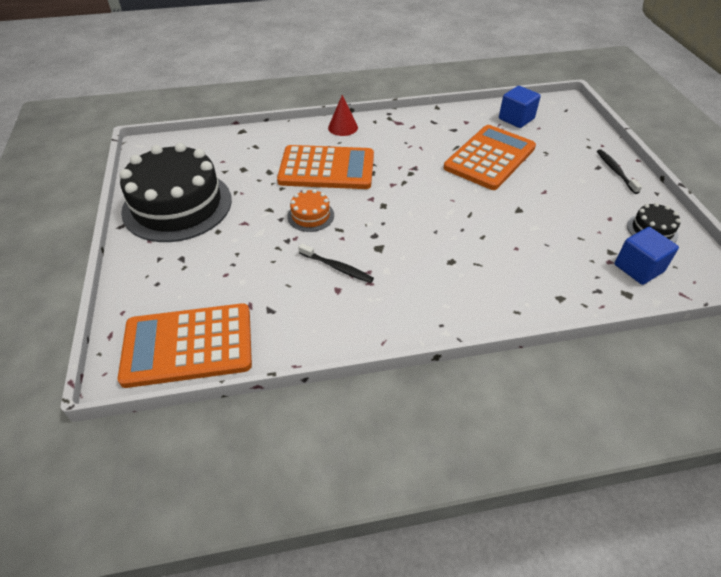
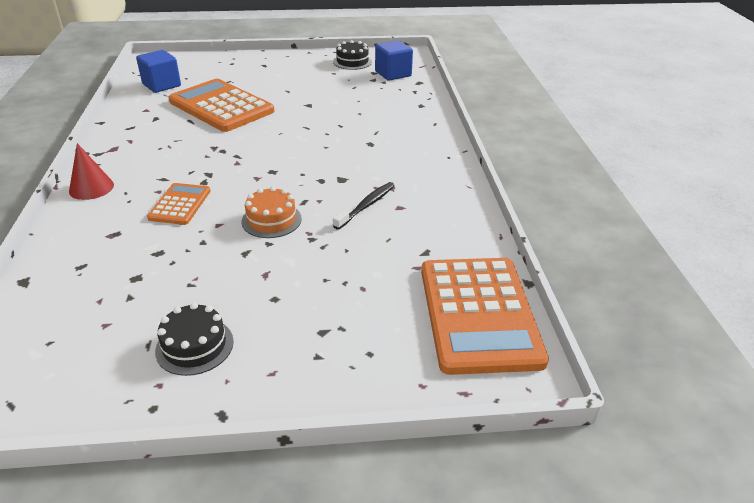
camera: 85 degrees left, 10 degrees down
(177, 205) = (194, 346): black cake -> black cake, size x0.43
(327, 168) = (180, 204): orange calculator -> orange calculator, size x0.51
(615, 171) = (273, 60): black toothbrush -> none

